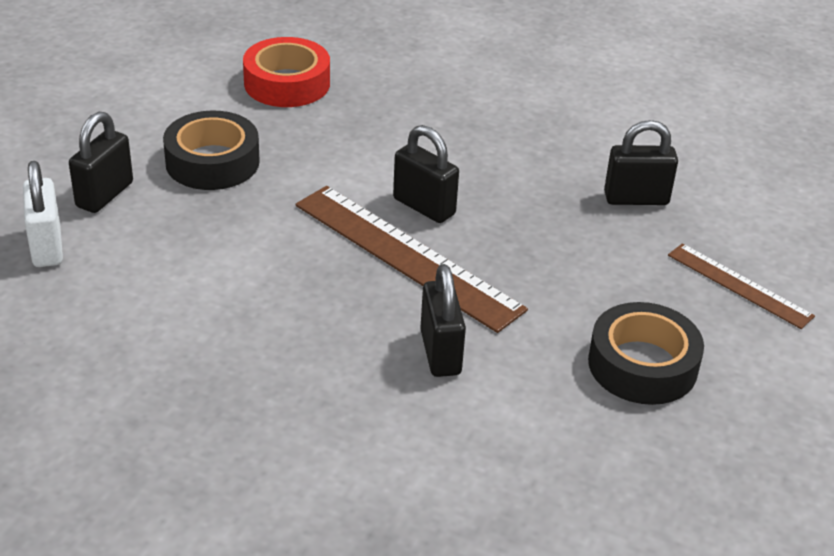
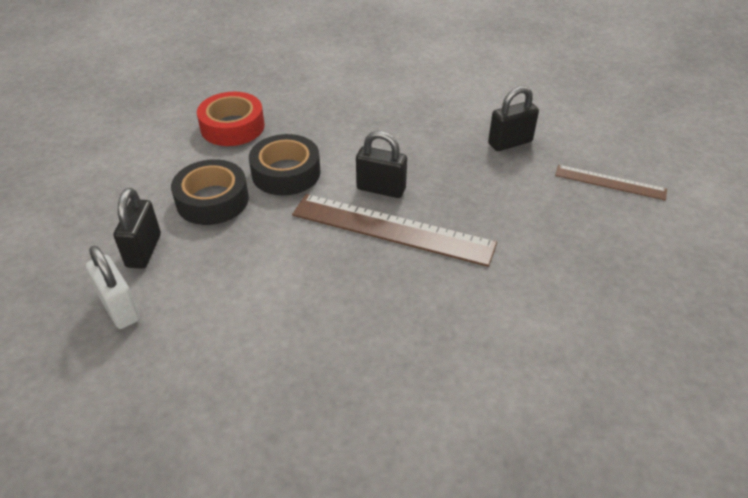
camera: 20 degrees left, 5 degrees up
(440, 352) = (461, 295): black padlock -> none
(642, 365) = (593, 258): black tape -> black tape (286, 173)

